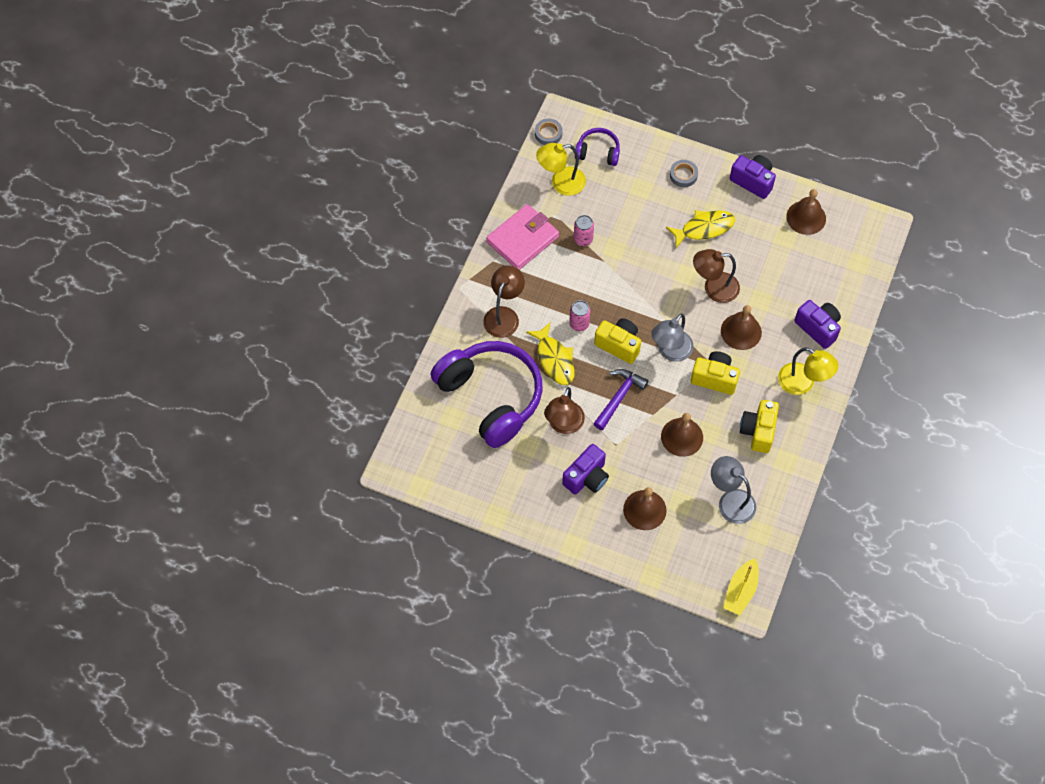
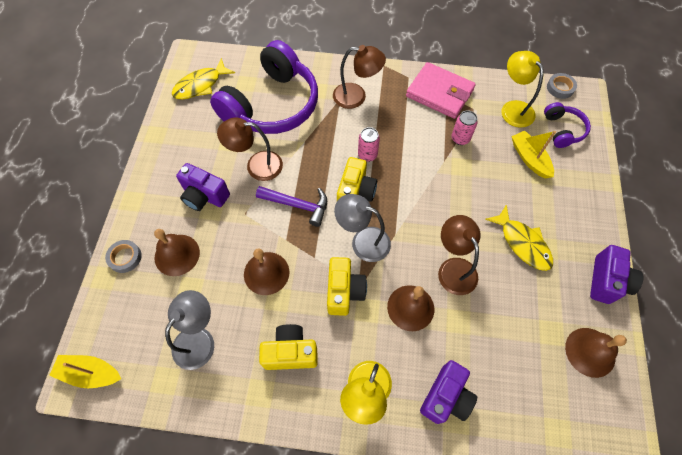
camera: 75 degrees right, 0 degrees up
(554, 359) = (323, 143): yellow fish -> yellow fish (200, 85)
(621, 191) = (529, 159): none -> yellow boat
(683, 175) = (577, 210): grey tape -> grey tape (125, 257)

